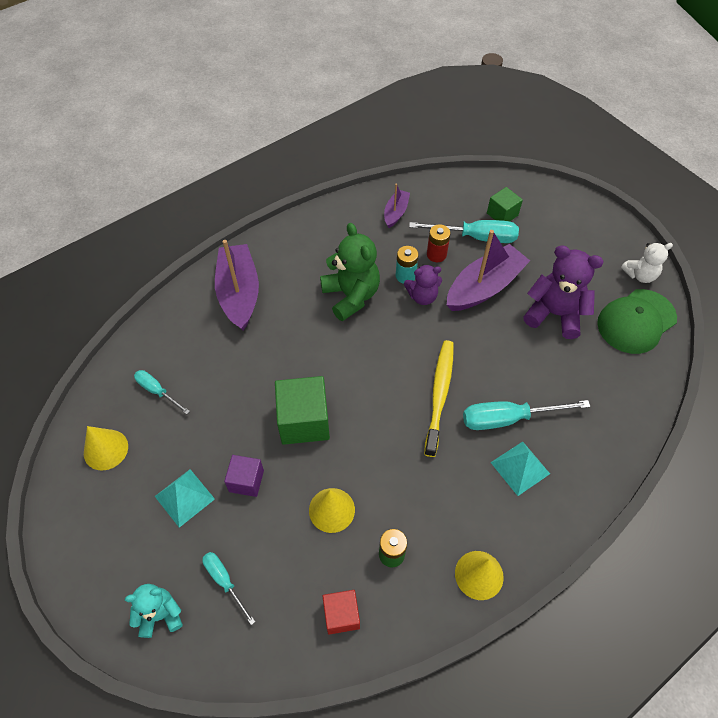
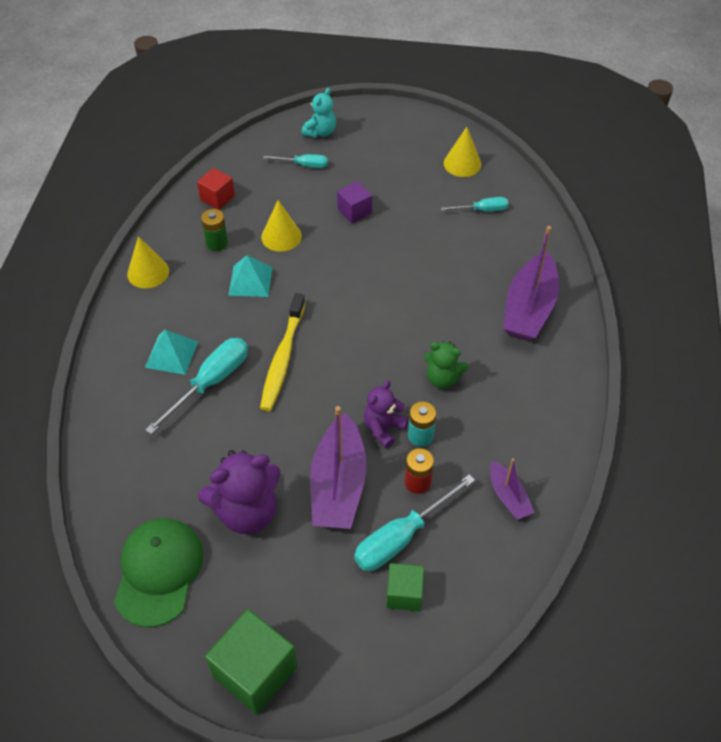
camera: 135 degrees right, 5 degrees down
(184, 497) = (380, 178): turquoise pyramid -> turquoise pyramid (250, 281)
(239, 293) = (529, 308): purple boat -> purple boat turned 75 degrees clockwise
(304, 421) = (362, 267): green cube -> green cube (255, 672)
(351, 296) = (442, 378): green teddy bear -> green teddy bear, size x0.60
(439, 395) = (282, 358): yellow toothbrush -> yellow toothbrush turned 45 degrees clockwise
(640, 275) = (190, 640): white teddy bear -> none

